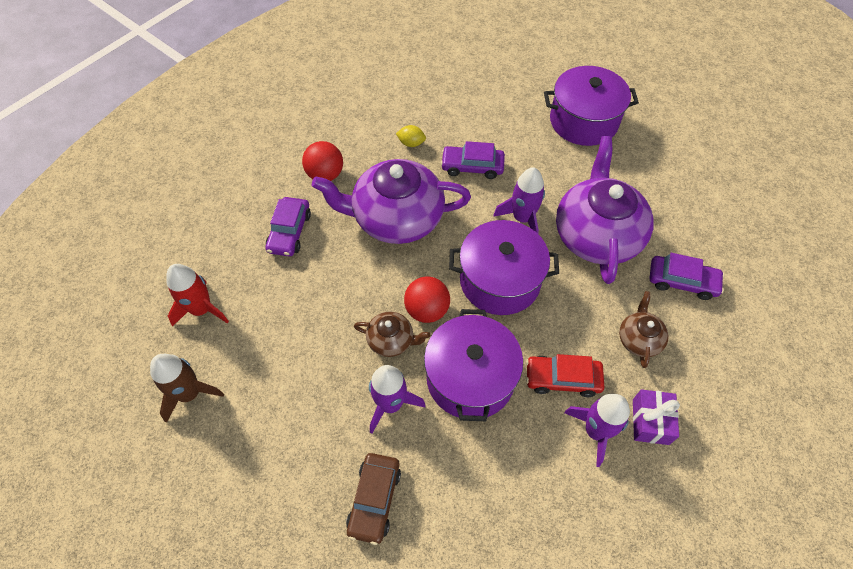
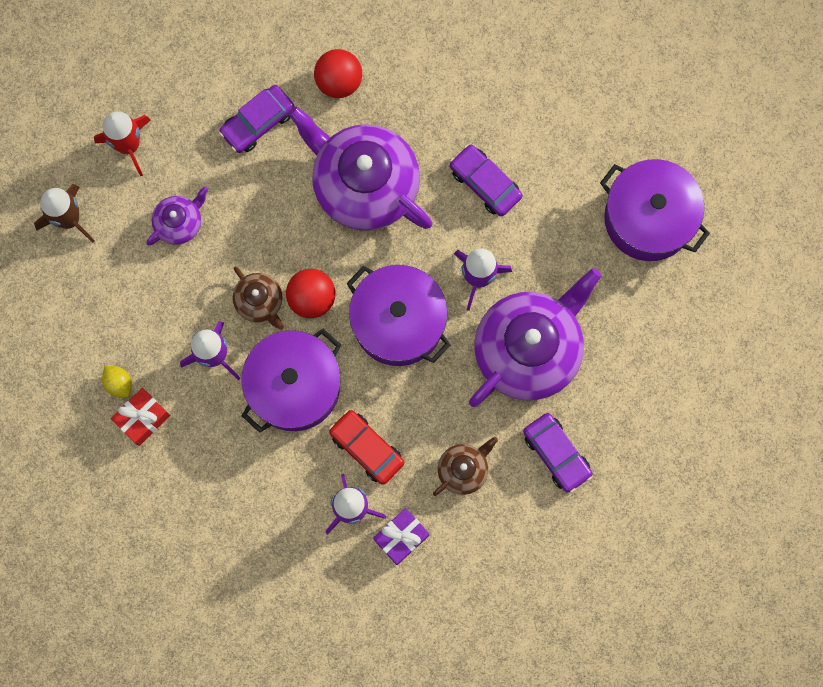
camera: 40 degrees right, 20 degrees up
(284, 332) = (179, 223): none -> purple teapot
(374, 500) = (143, 418): brown car -> red gift
(411, 143) = (451, 108): yellow lemon -> yellow lemon (119, 383)

